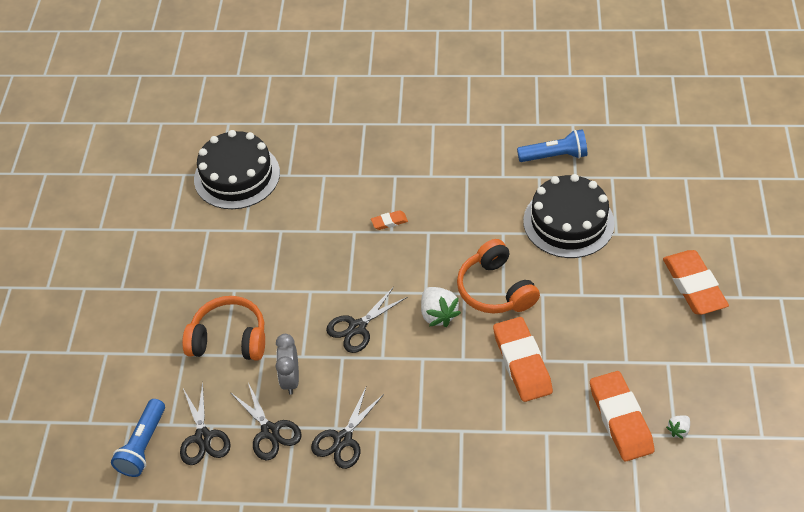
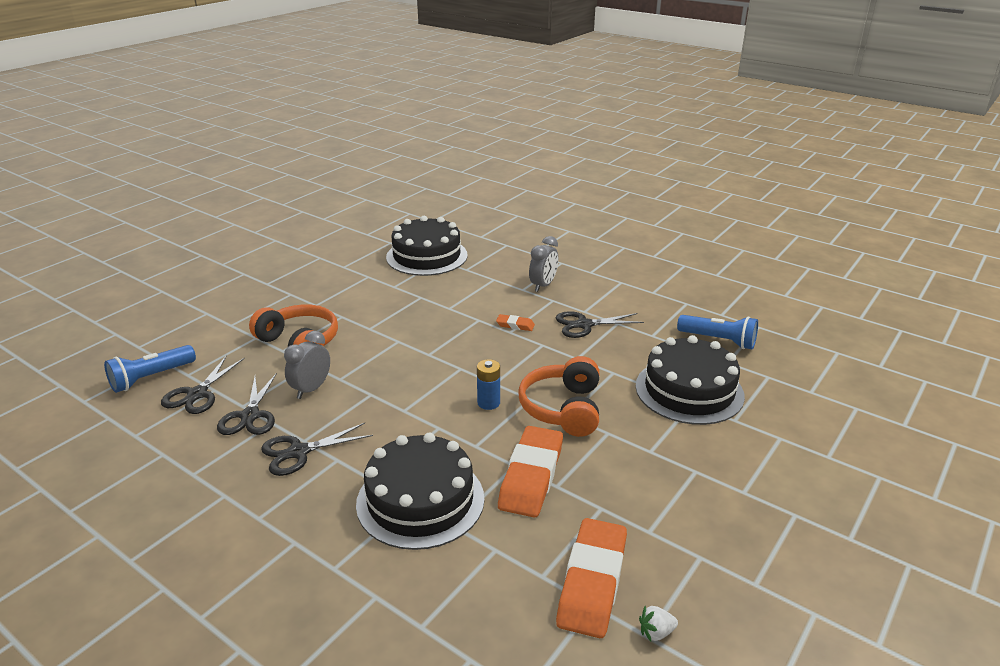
camera: 30 degrees right, 20 degrees down
(357, 327) = (407, 380): black scissors -> black scissors (584, 325)
(373, 162) = (543, 285): none -> grey clock
(438, 314) = (488, 403): white strawberry -> blue battery
(467, 426) = (420, 500): none -> black cake
(694, 286) = (794, 501): orange eraser -> none

